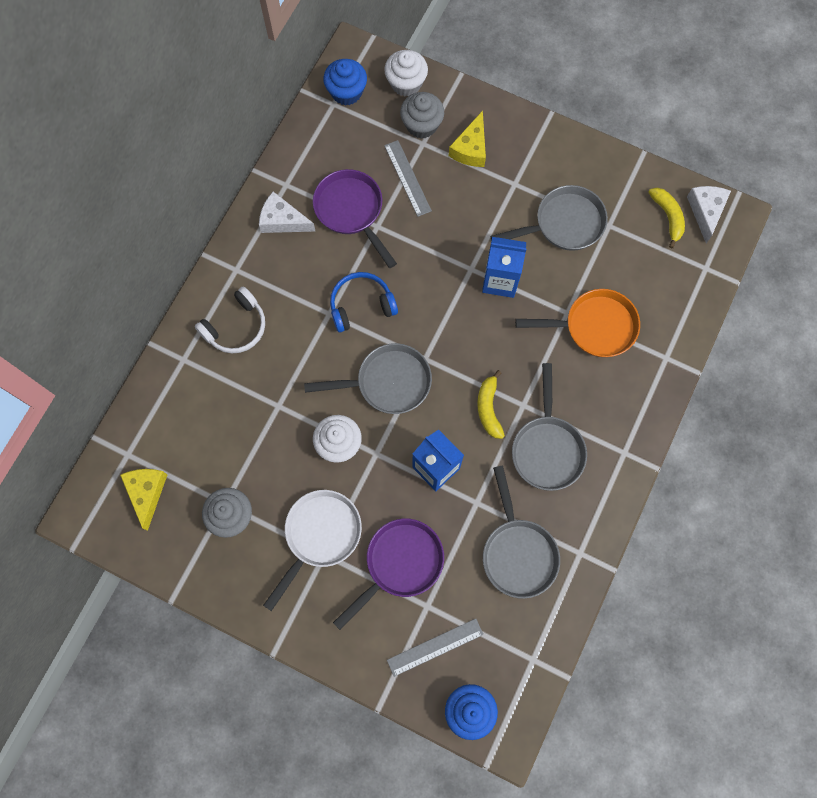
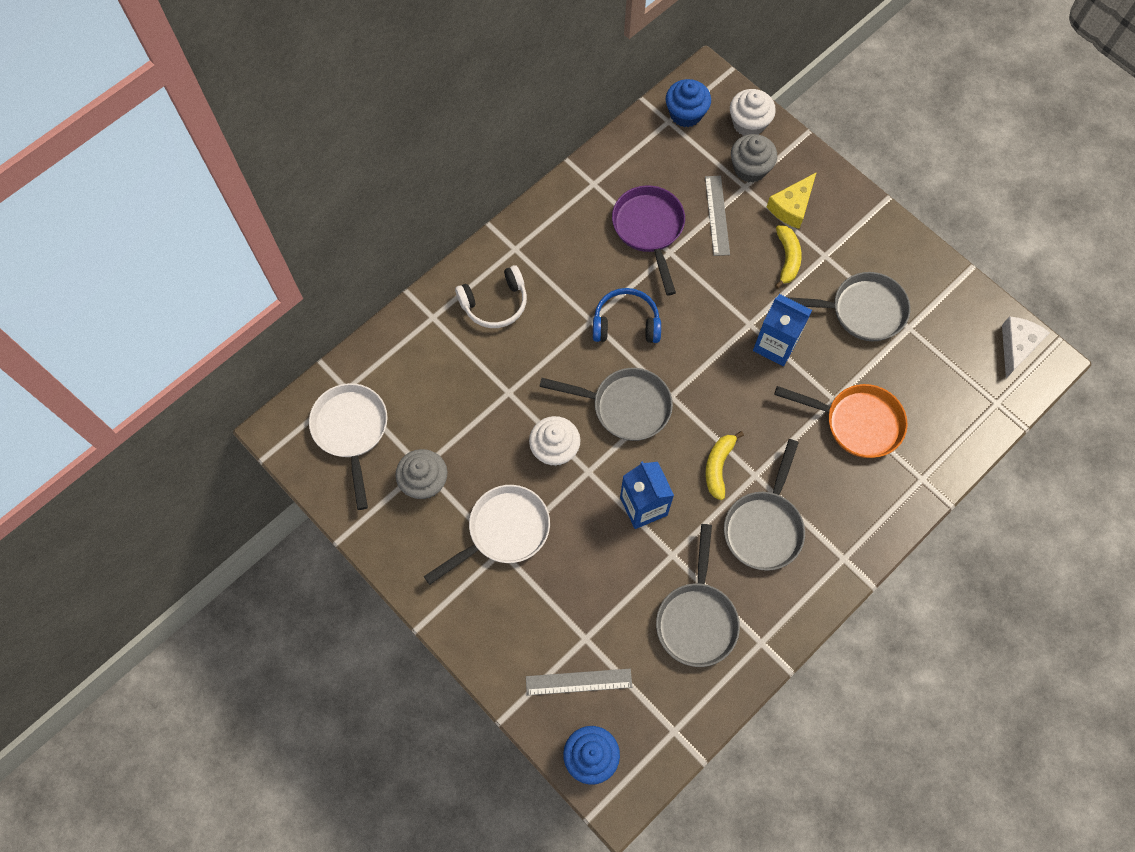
camera: 20 degrees right, 5 degrees down
(147, 492) = (351, 431): yellow cheese -> white pan
(282, 220) = (577, 217): white cheese -> none
(400, 563) = (573, 587): purple pan -> none
(667, 217) = (974, 339): yellow banana -> yellow banana (787, 259)

